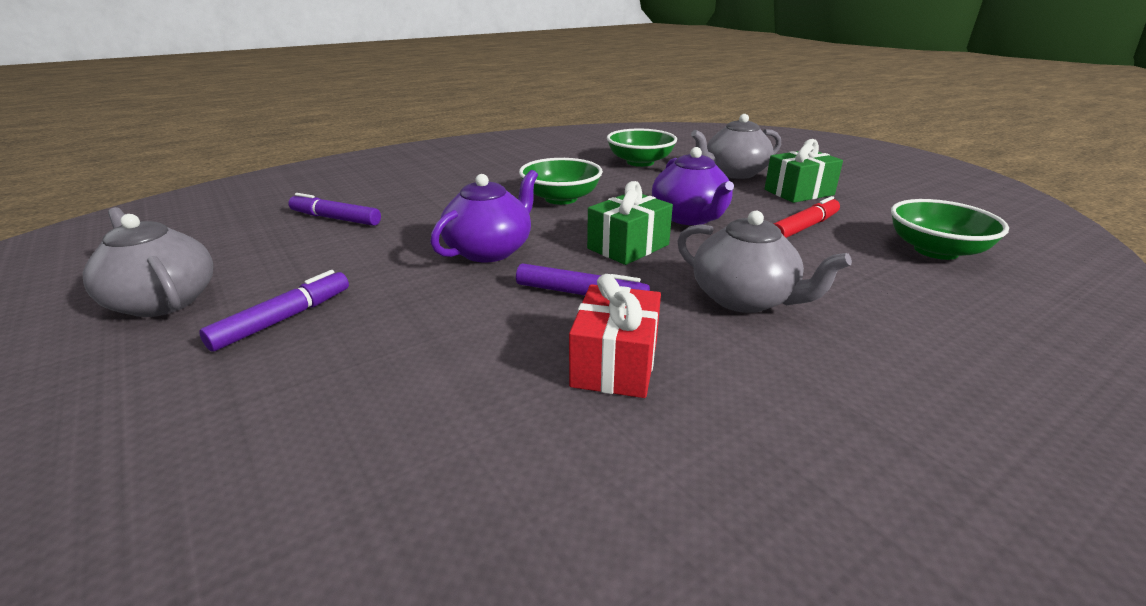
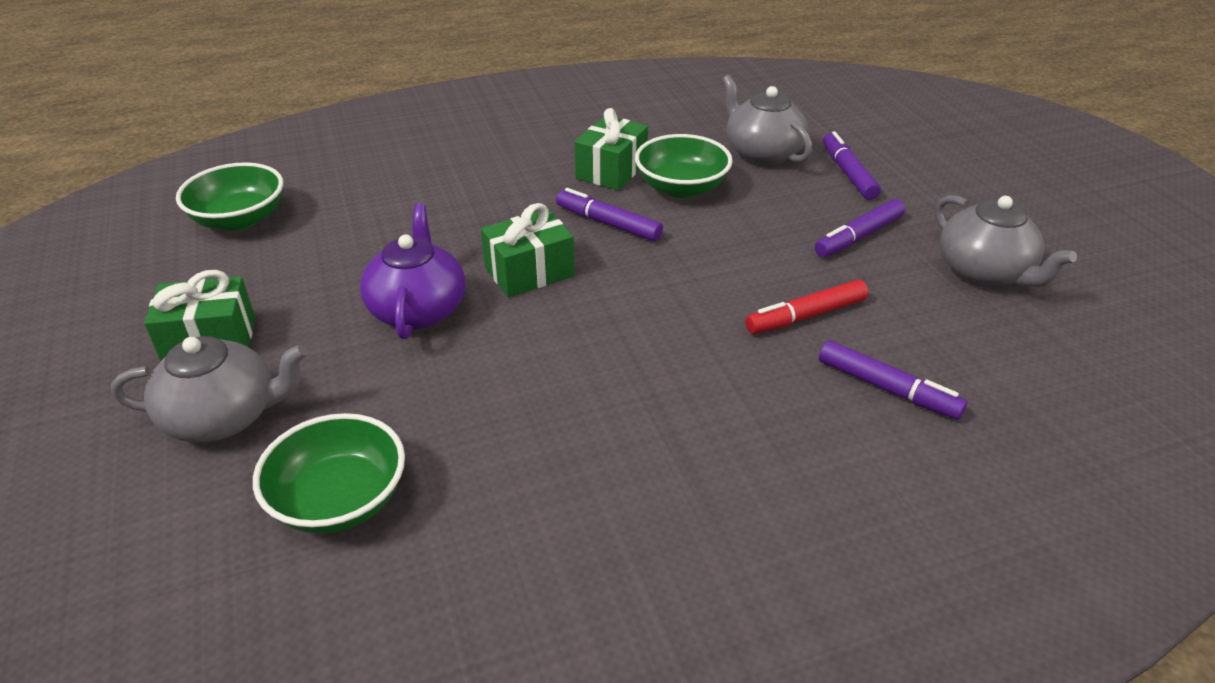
camera: 165 degrees left, 10 degrees up
(228, 420) = (848, 173): none -> purple marker
(489, 250) = (680, 290): purple teapot -> none
(561, 198) = (557, 386): green bowl -> green bowl (681, 187)
(615, 364) = (611, 170): red gift -> green gift
(744, 299) = (478, 199): grey teapot -> grey teapot (762, 153)
(803, 227) = (311, 270): red marker -> red marker (806, 316)

